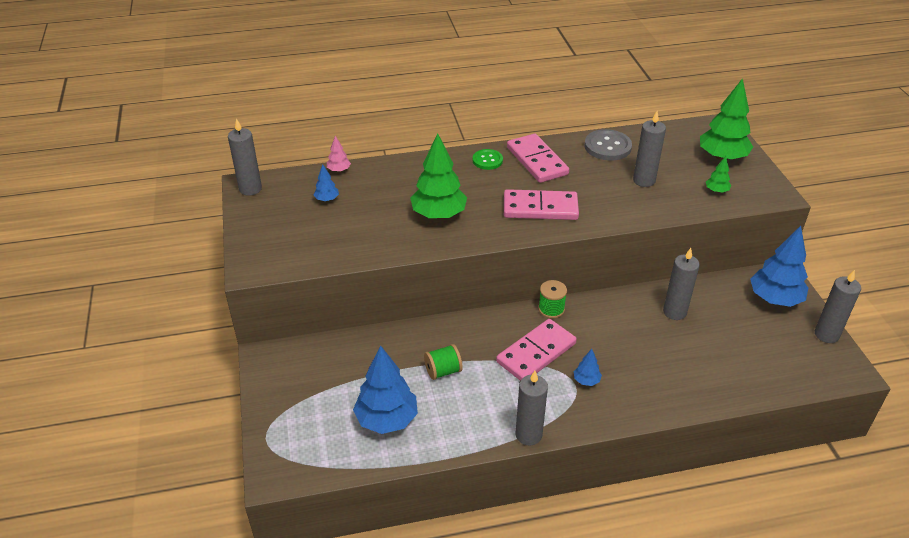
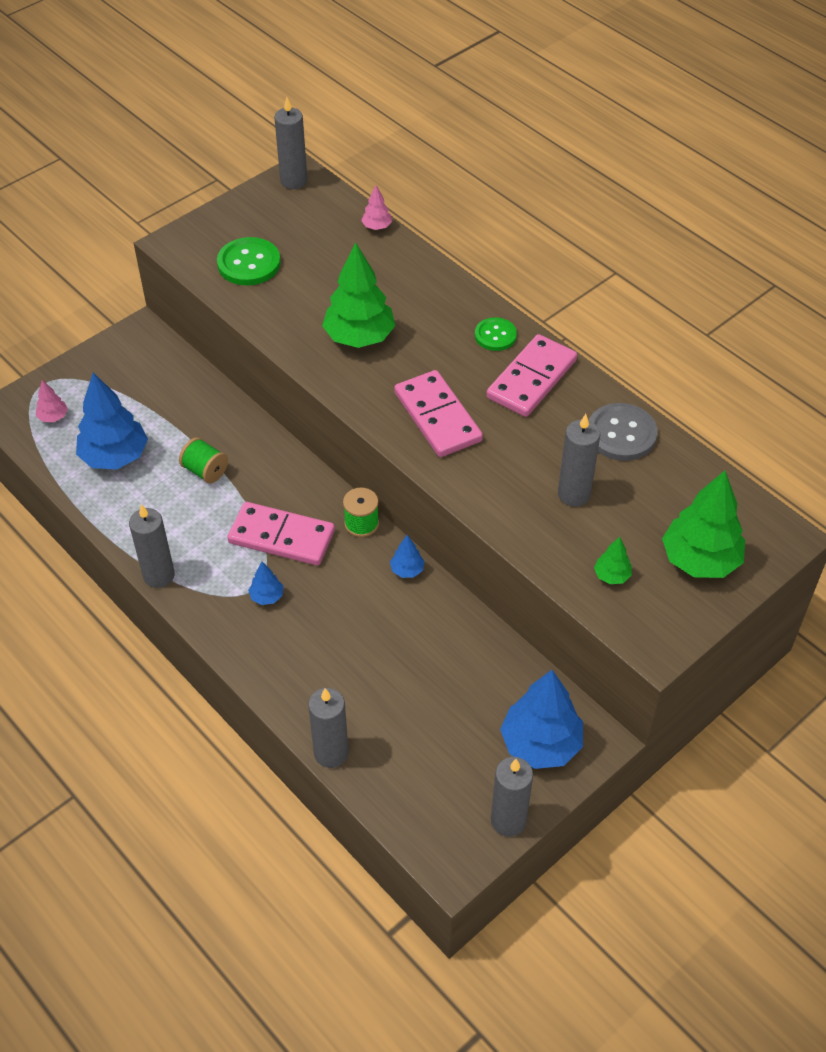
camera: 60 degrees right, 10 degrees up
(310, 444) = (53, 417): none -> pink tree
(314, 239) = (249, 263): none -> green button
(327, 199) = (319, 242): blue tree -> blue tree (407, 570)
(674, 312) = (438, 643): grey candle -> grey candle (331, 753)

